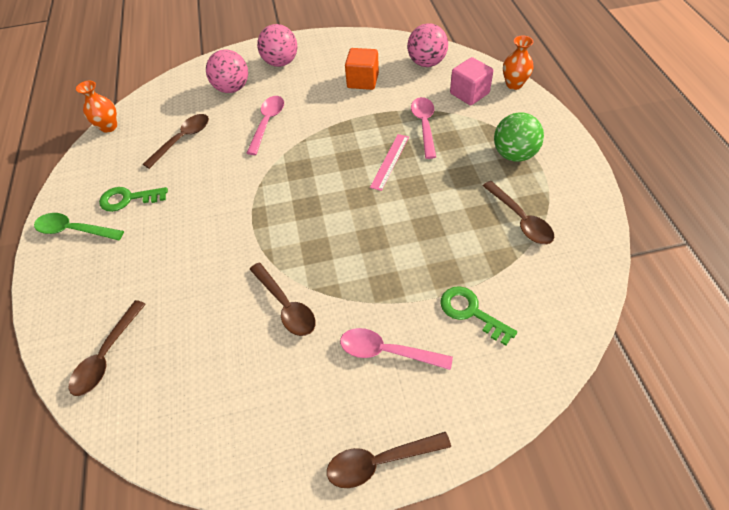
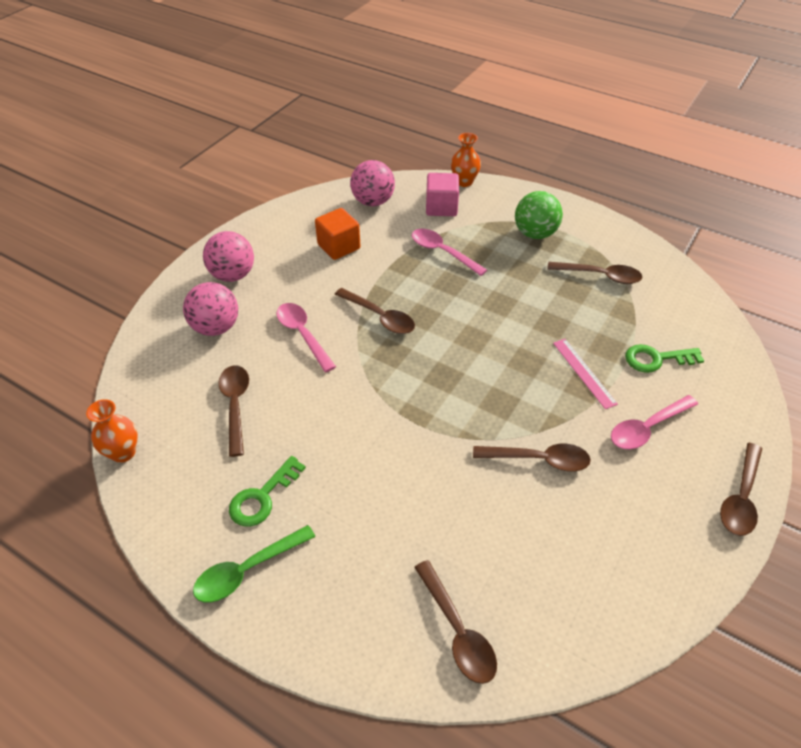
camera: 50 degrees left, 5 degrees down
(324, 142) = (379, 317): none -> brown spoon
(390, 161) = (456, 296): pink ruler -> pink ruler (584, 372)

